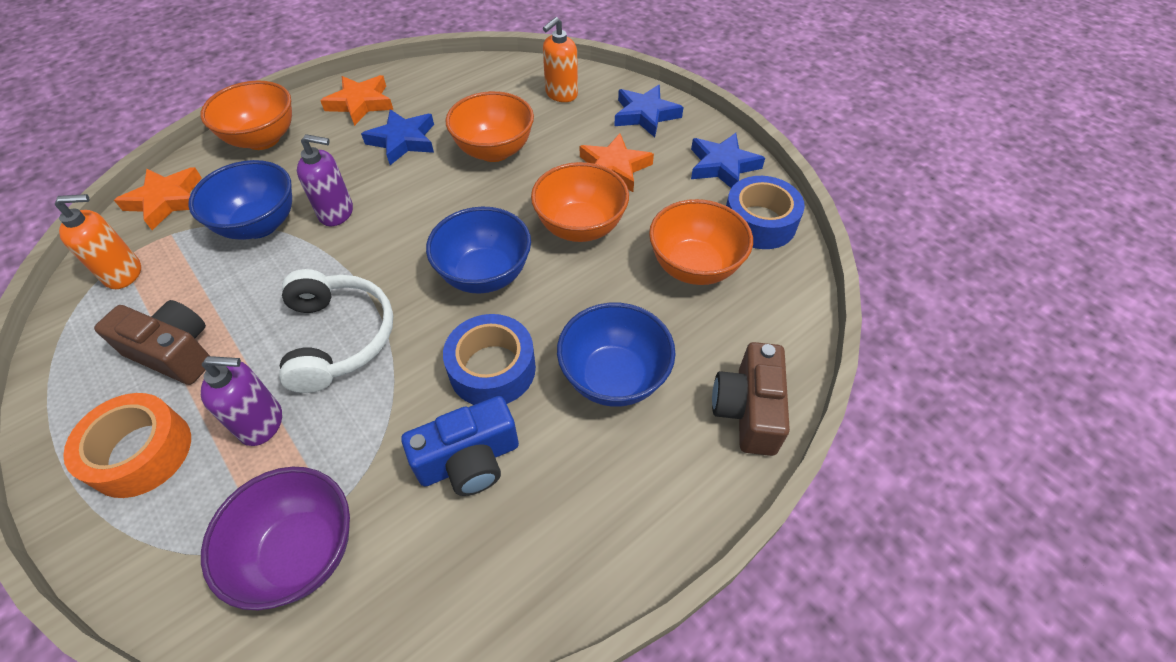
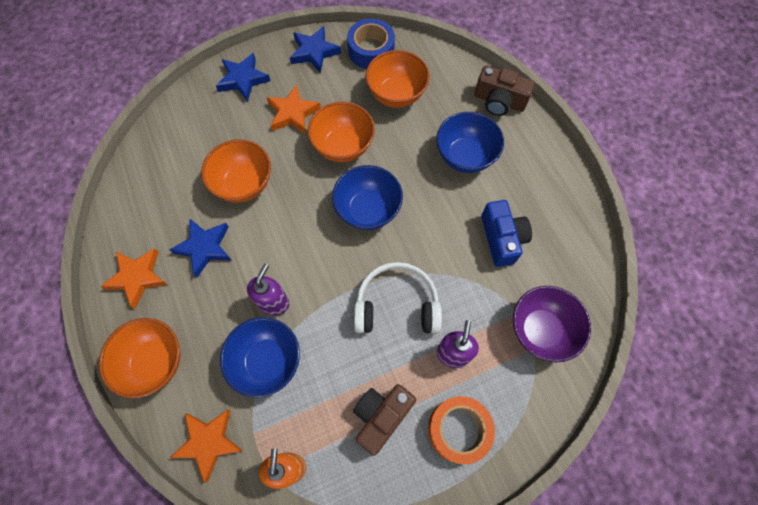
camera: 75 degrees left, 15 degrees up
(492, 369) = (444, 217): blue tape -> none
(561, 94) = (194, 126): orange soap dispenser -> none

